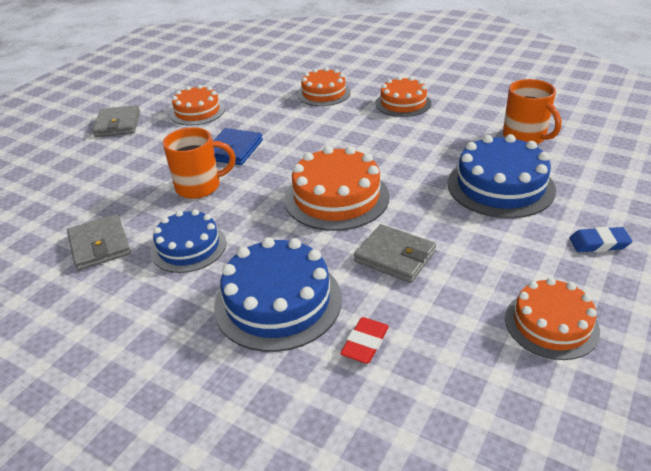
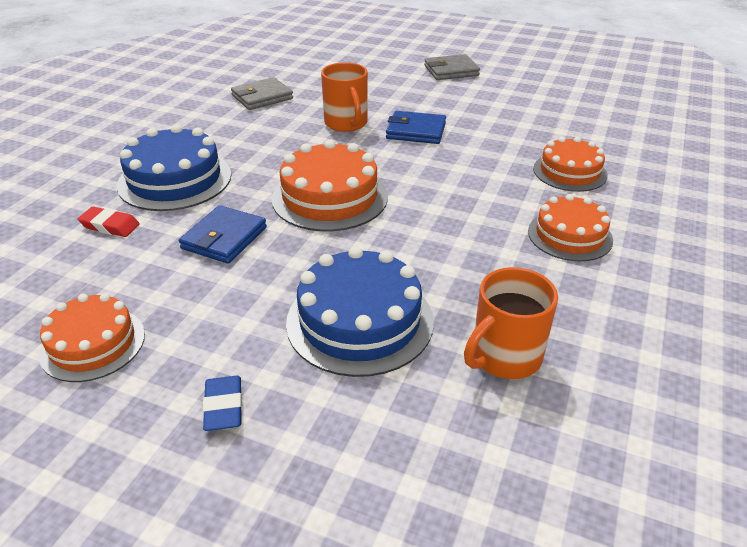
camera: 80 degrees right, 0 degrees up
(188, 247) = (255, 132): blue cake -> none
(197, 111) = (490, 102): orange cake -> none
(395, 256) = (224, 238): grey wallet -> blue wallet

